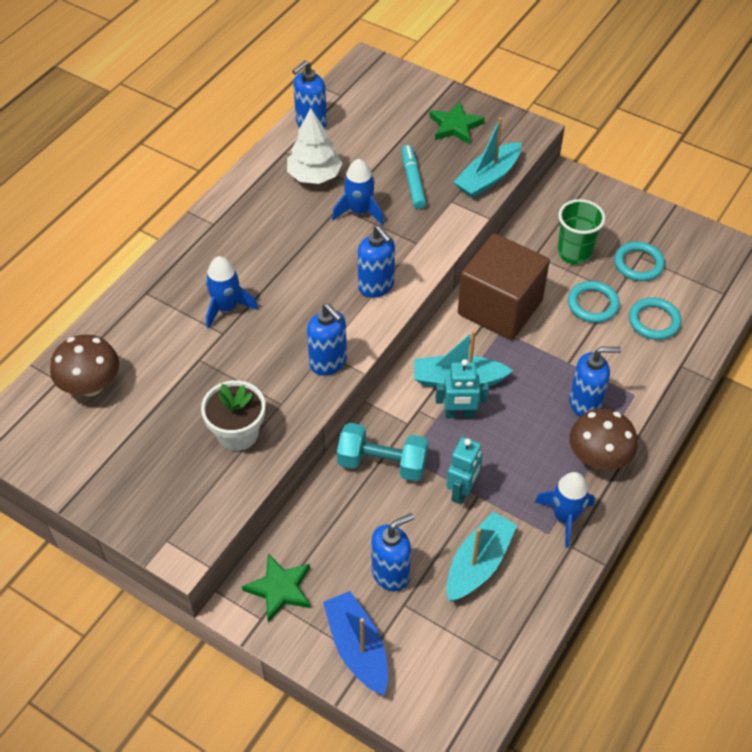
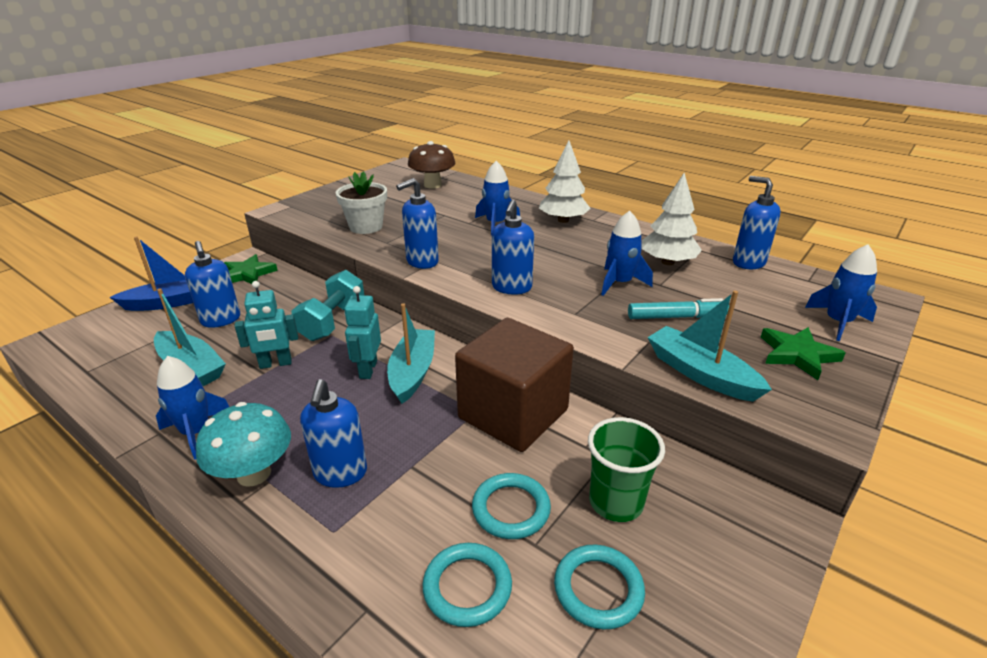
camera: 95 degrees right, 20 degrees down
(215, 249) = (563, 220): none -> white tree
(376, 286) = (511, 288): blue soap dispenser -> blue soap dispenser turned 45 degrees counterclockwise
(407, 96) = (838, 322): none -> blue rocket
(462, 491) = (275, 364): turquoise robot -> turquoise robot turned 45 degrees counterclockwise
(598, 458) = (254, 473): brown mushroom -> turquoise mushroom

